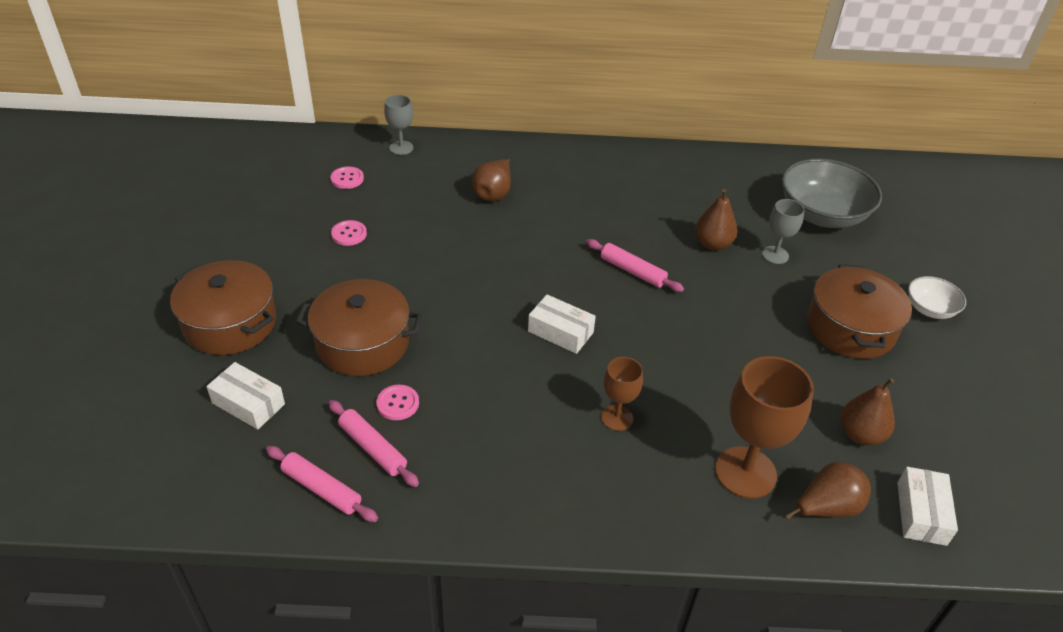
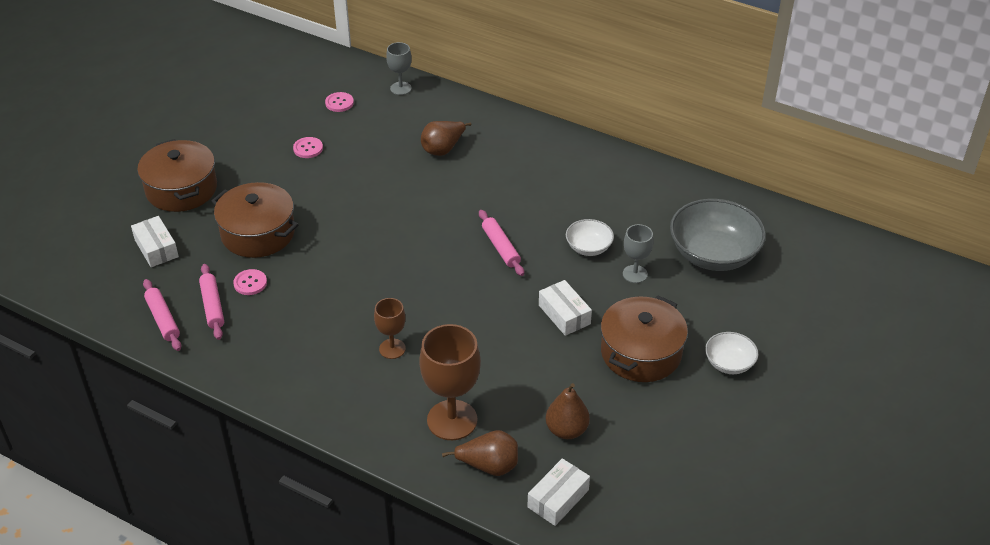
camera: 30 degrees right, 0 degrees up
(560, 332) = (404, 274): white box -> white box (564, 314)
(712, 244) = (588, 247): brown pear -> white bowl

